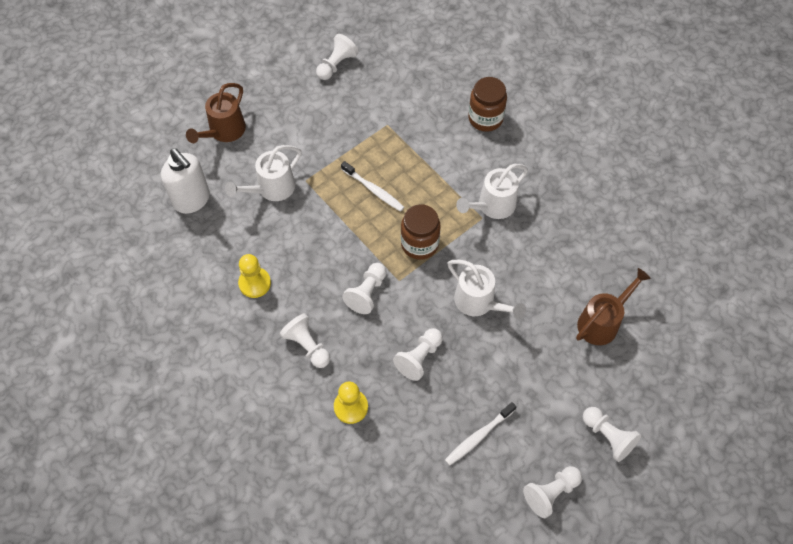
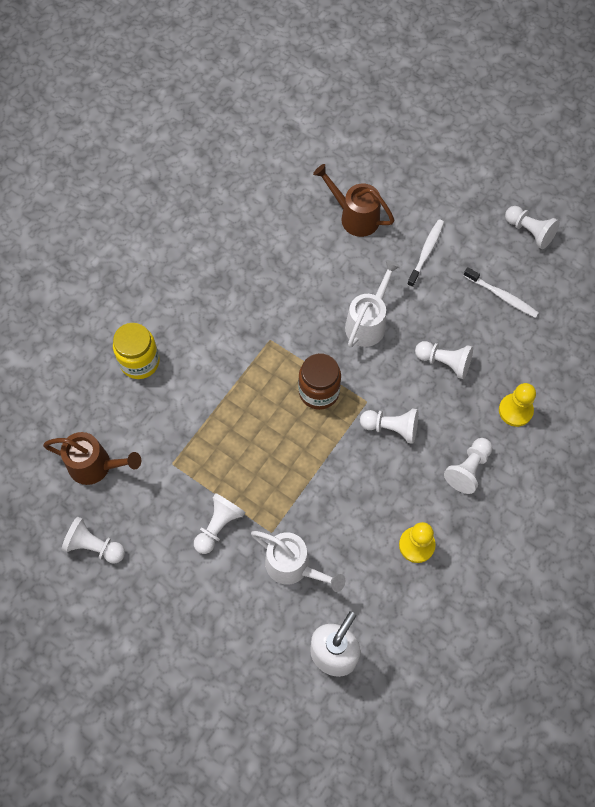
camera: 105 degrees left, 5 degrees up
(224, 132) = (228, 652): brown watering can -> brown watering can (96, 466)
(373, 190) = (264, 454): white toothbrush -> white toothbrush (426, 252)
(485, 118) = (140, 362): brown jar -> yellow jar
(492, 206) = (253, 333): white watering can -> none
(608, 436) = (463, 197): white pawn -> white pawn (218, 526)

